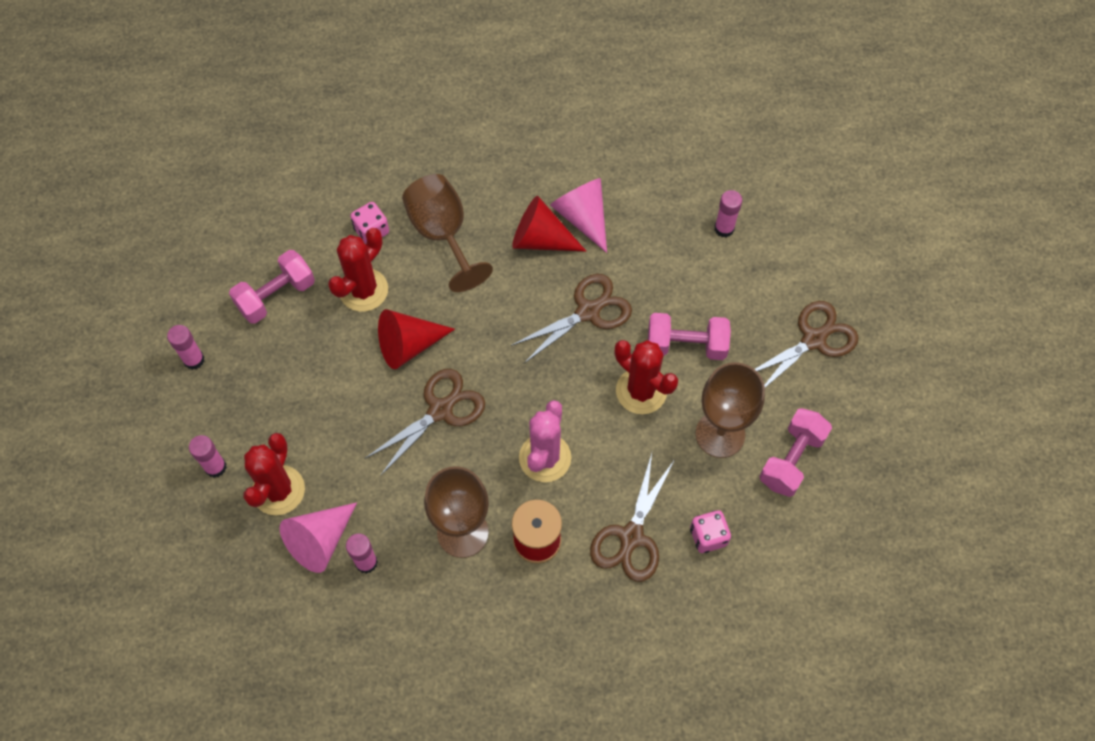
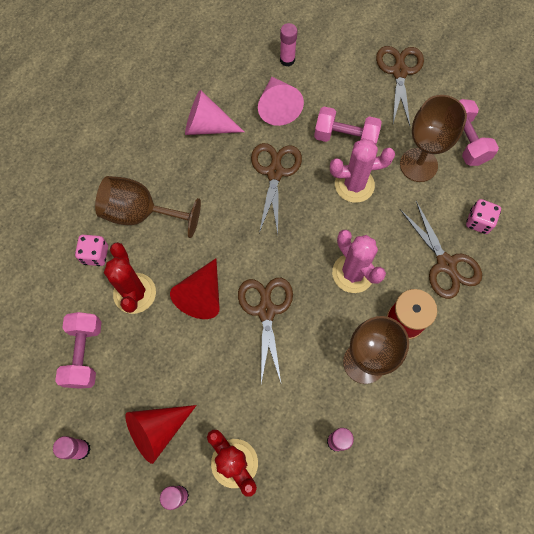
camera: 50 degrees left, 5 degrees up
(320, 541) = (296, 462): pink cone -> pink cone (278, 107)
(540, 239) = (200, 160): red cone -> red cone (157, 430)
(641, 391) = (354, 185): red cactus -> pink cactus
(686, 345) = (345, 138): pink dumbbell -> pink dumbbell turned 60 degrees clockwise

